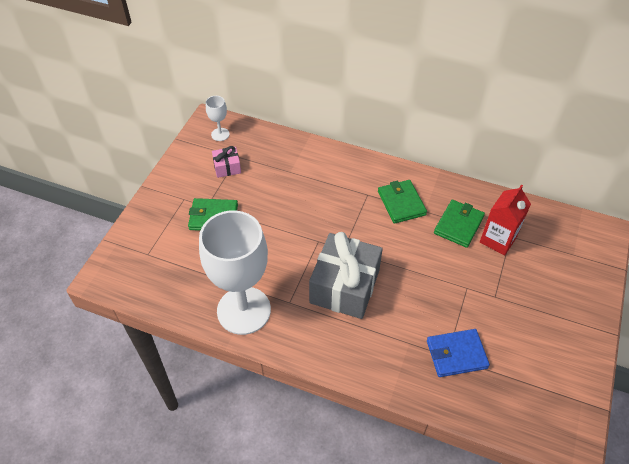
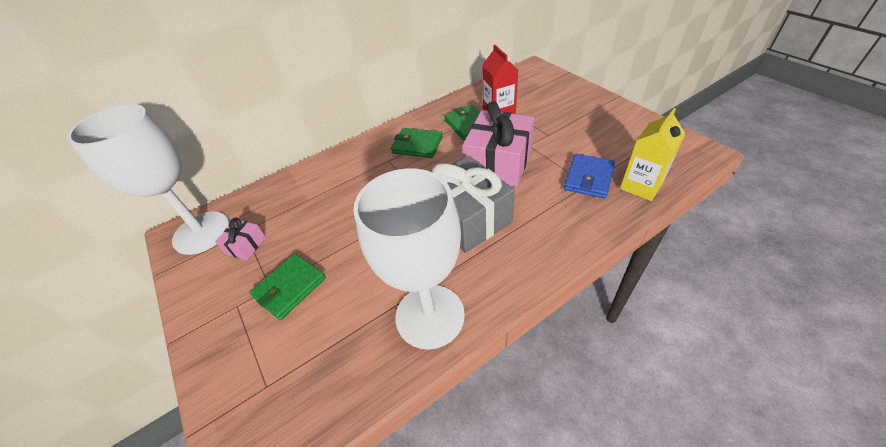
camera: 50 degrees left, 5 degrees down
(220, 134) = (201, 233): white goblet -> white goblet, size x2.41
(424, 275) = (498, 163): none -> pink gift
(477, 401) = (641, 186): none -> yellow carton

